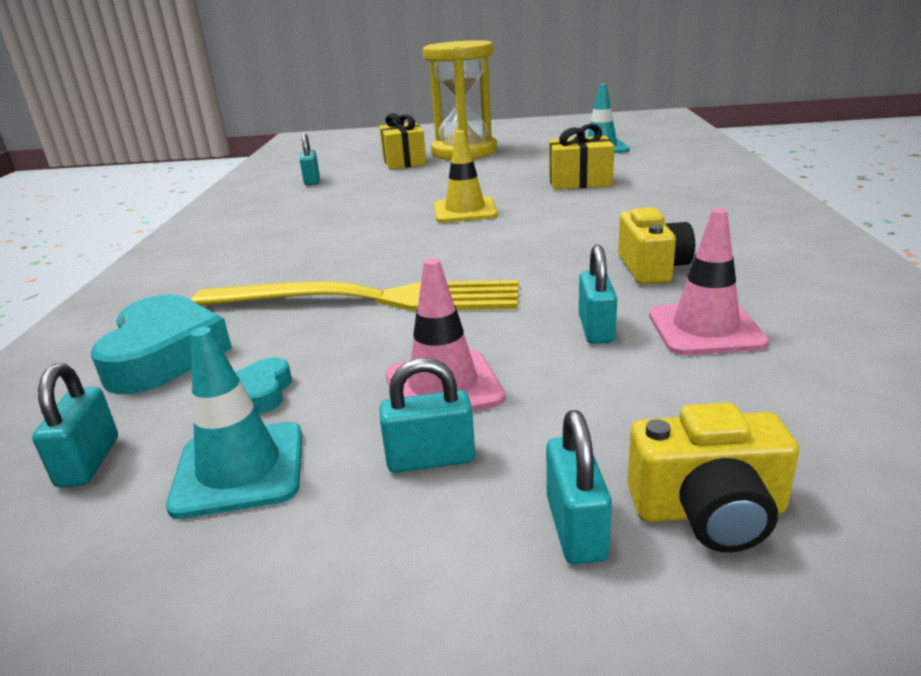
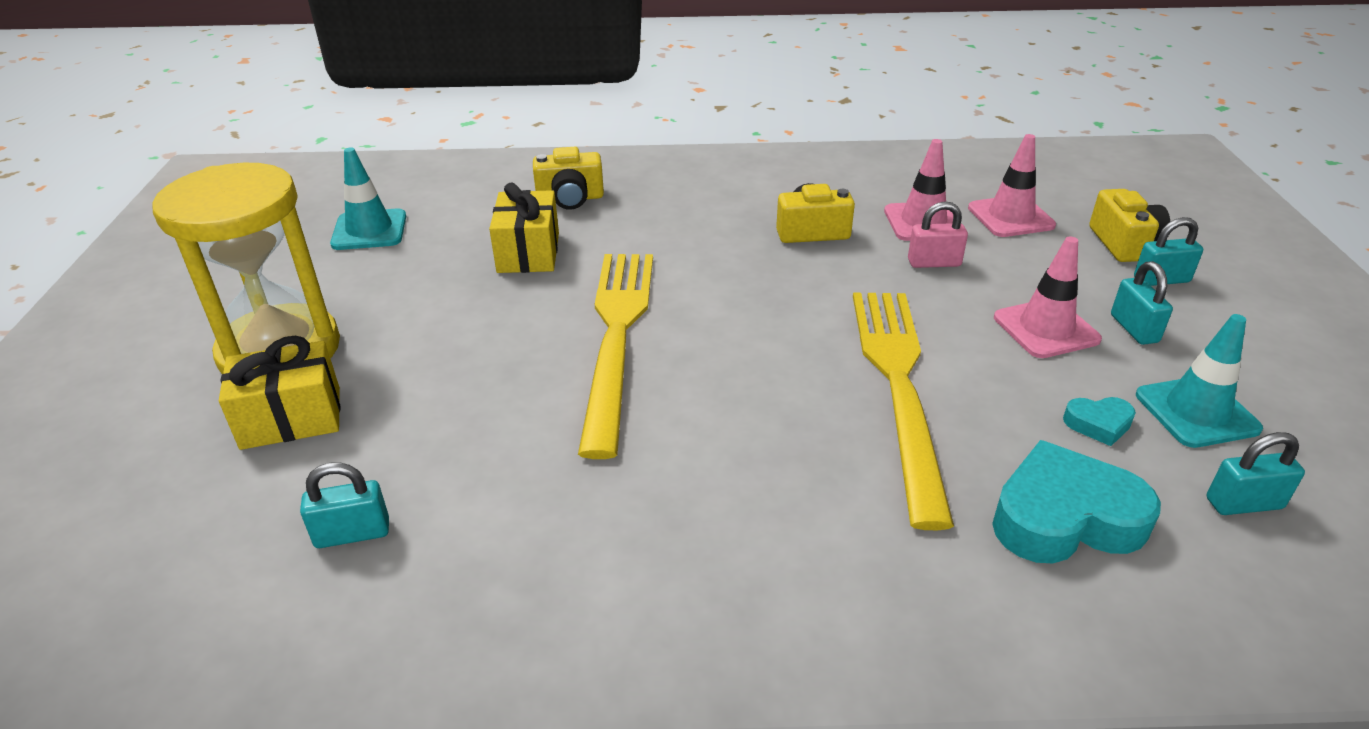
camera: 95 degrees left, 10 degrees up
(465, 211) = (617, 336): yellow traffic cone -> yellow fork
(596, 329) = (934, 263): turquoise padlock -> pink padlock
(675, 184) = (570, 198): none -> yellow camera
(759, 399) = (1010, 217): none -> pink traffic cone

